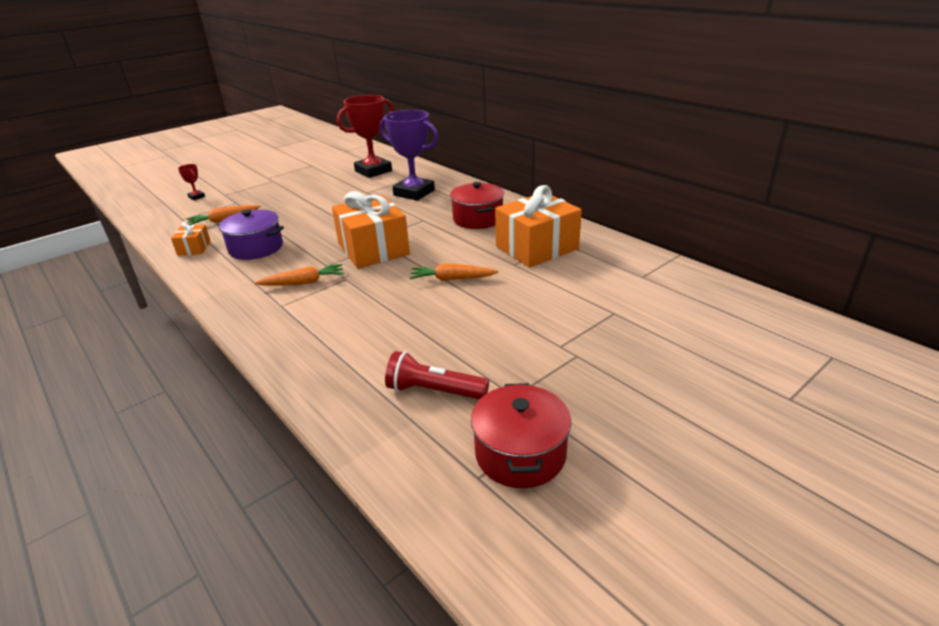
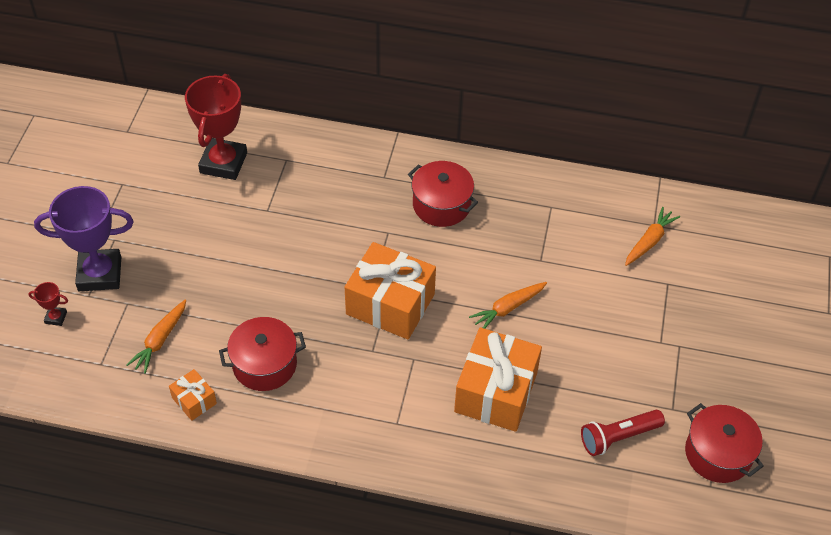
camera: 40 degrees left, 20 degrees up
(256, 248) = (264, 364): purple pot -> red pot
(303, 282) = (380, 385): orange carrot -> orange carrot (649, 241)
(414, 193) = (324, 187): purple trophy -> purple trophy (100, 274)
(537, 248) = (538, 226): orange gift -> orange gift (495, 392)

